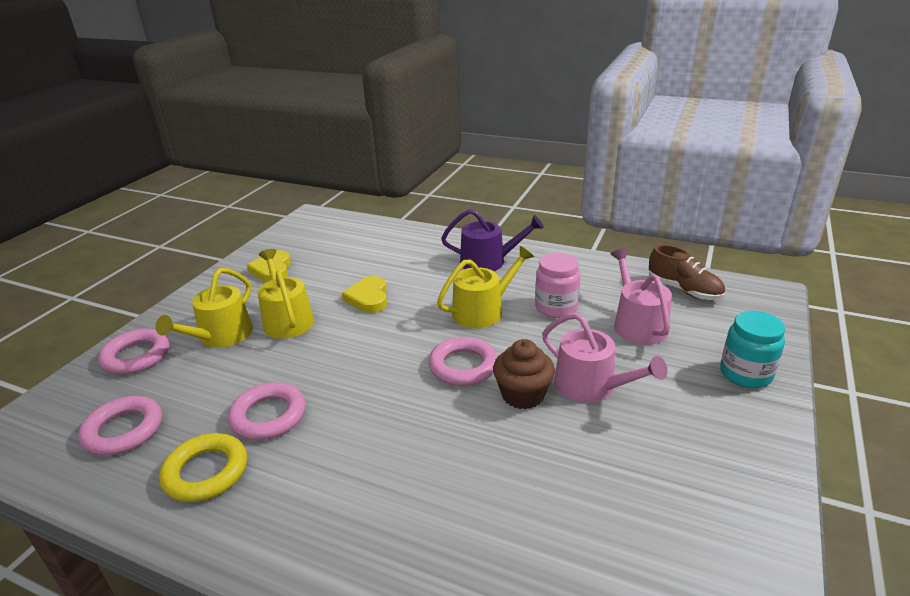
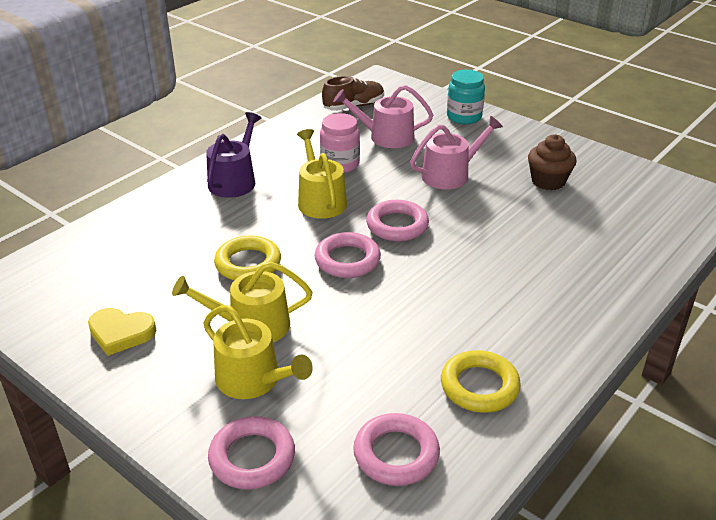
camera: 75 degrees left, 5 degrees up
(268, 416) = (416, 344): pink ring -> pink ring (347, 260)
(368, 298) = (248, 263): yellow heart -> yellow ring
(523, 395) = (447, 205): brown cupcake -> brown cupcake (548, 181)

